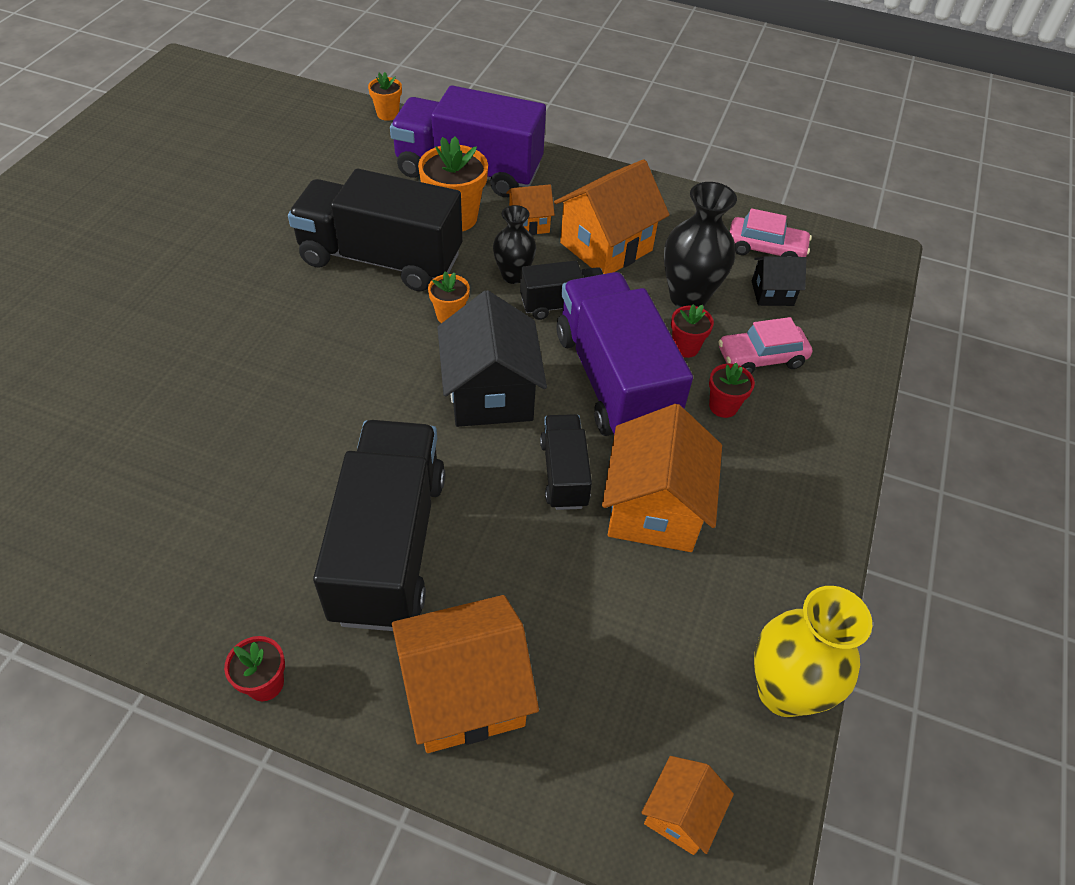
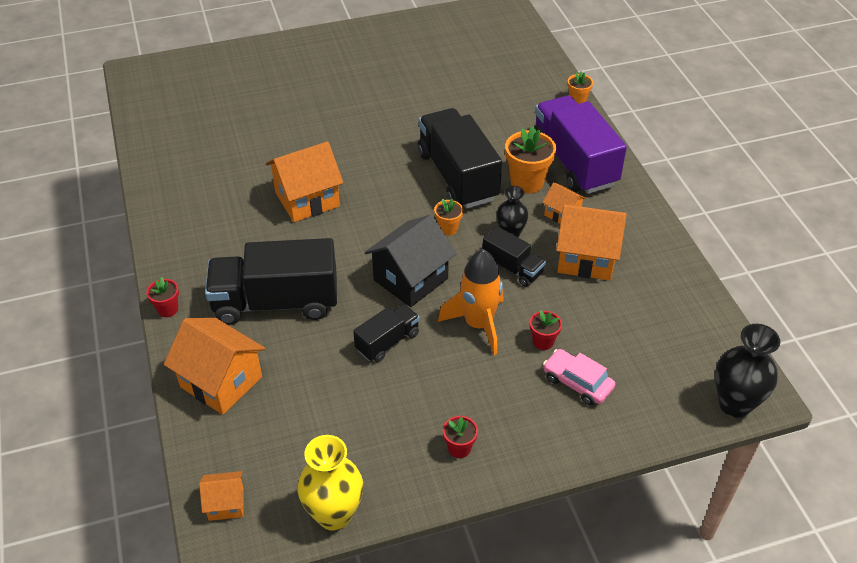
camera: 55 degrees right, 5 degrees down
(389, 545) = (276, 302): black truck -> black truck turned 150 degrees counterclockwise
(614, 381) = (478, 324): purple truck -> orange rocket
(654, 509) = (402, 393): orange house -> orange house (307, 199)
(688, 297) = (589, 320): black vase -> black vase (734, 404)
(723, 406) = (514, 385): red flower pot -> red flower pot (459, 448)
(765, 248) = (686, 334): pink car -> none
(772, 293) = (645, 359): black house -> none

